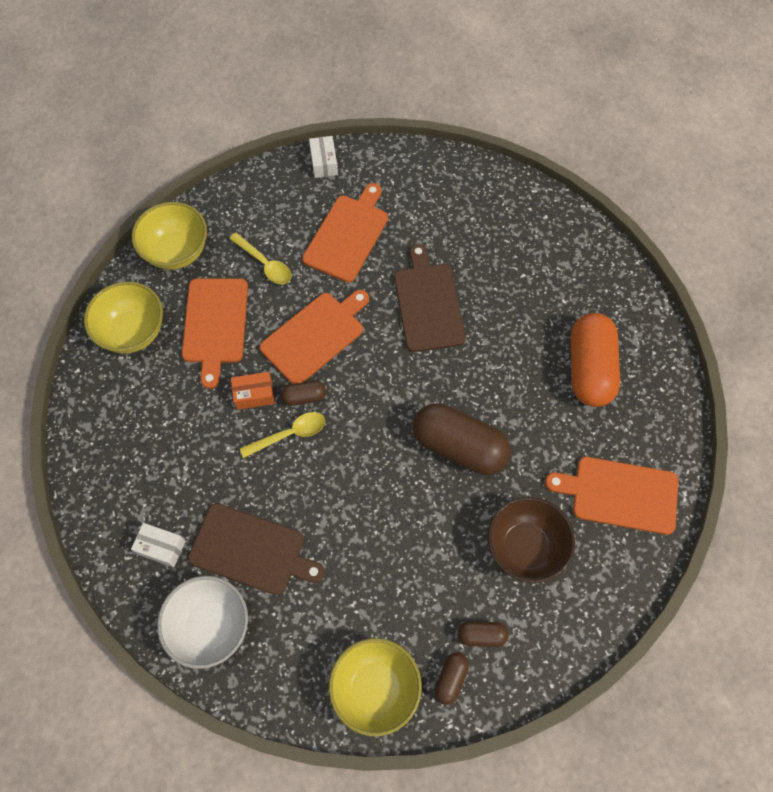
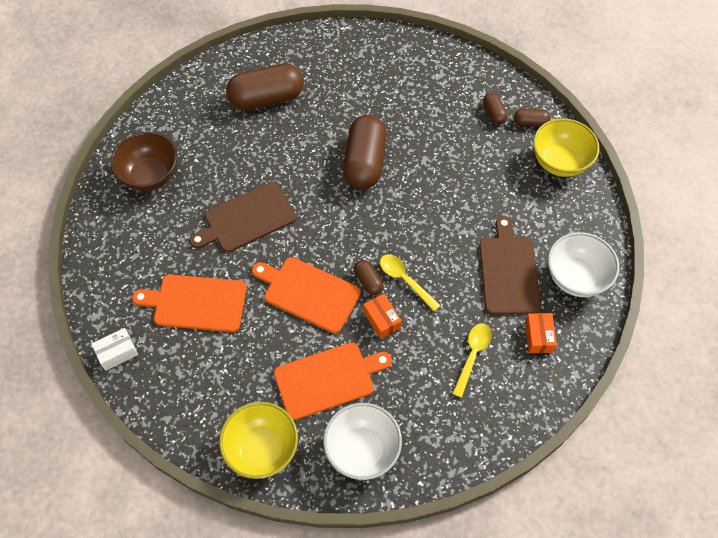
camera: 110 degrees left, 5 degrees down
(133, 332) = (362, 450): yellow bowl -> white bowl
(161, 547) = (538, 337): white box -> orange box
(265, 264) = (250, 362): yellow spoon -> yellow spoon (472, 355)
(525, 547) = (422, 104): brown bowl -> brown bowl (150, 176)
(589, 369) = (267, 98): orange capsule -> brown capsule
(619, 494) = (359, 61): orange cutting board -> none

